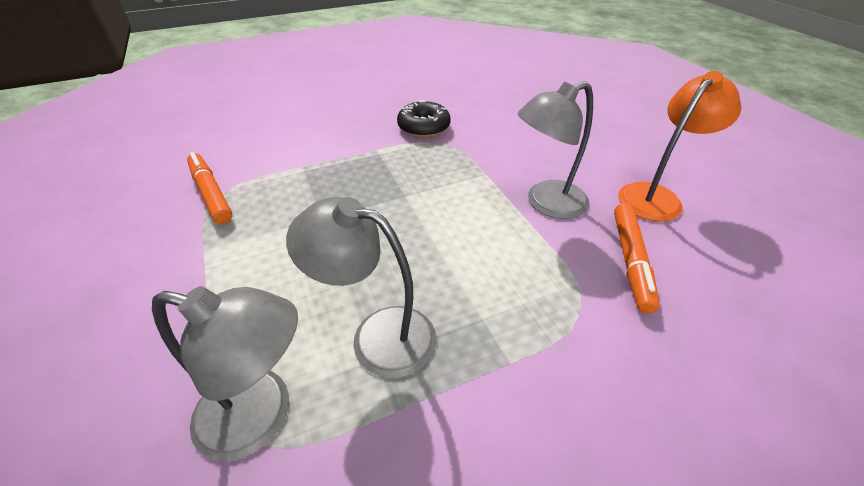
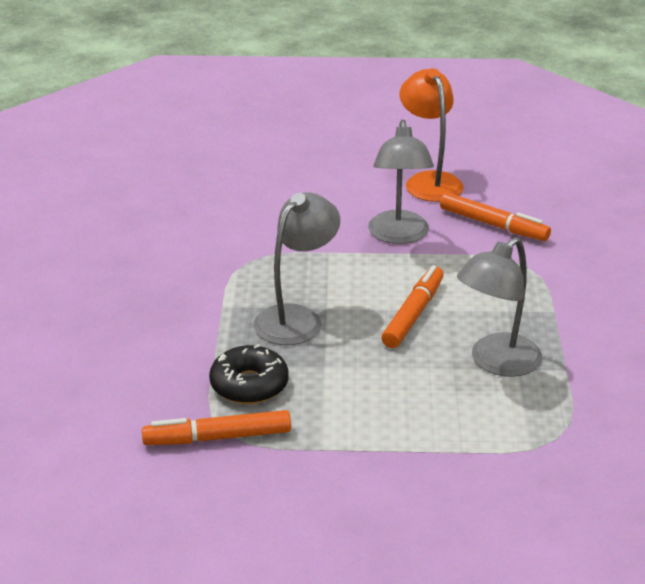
camera: 65 degrees left, 10 degrees down
(262, 416) = (540, 429): grey lamp -> grey lamp (296, 318)
(424, 127) = (203, 263): black donut -> black donut (249, 385)
(428, 248) = (413, 314): none -> orange marker

